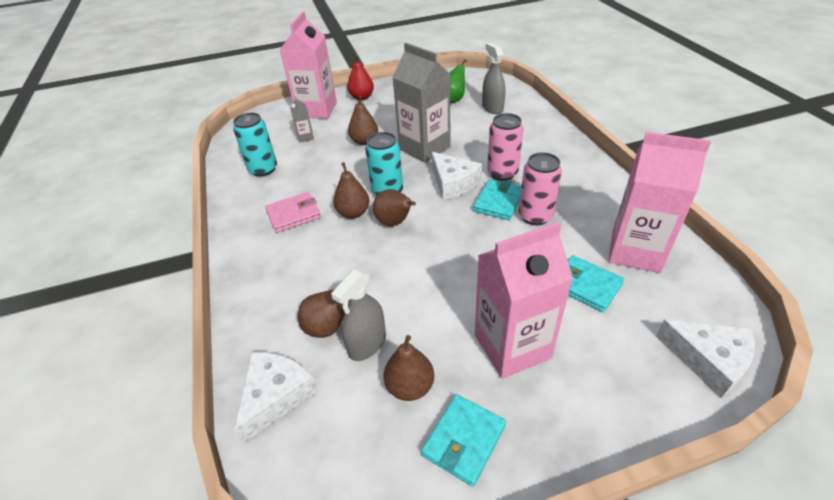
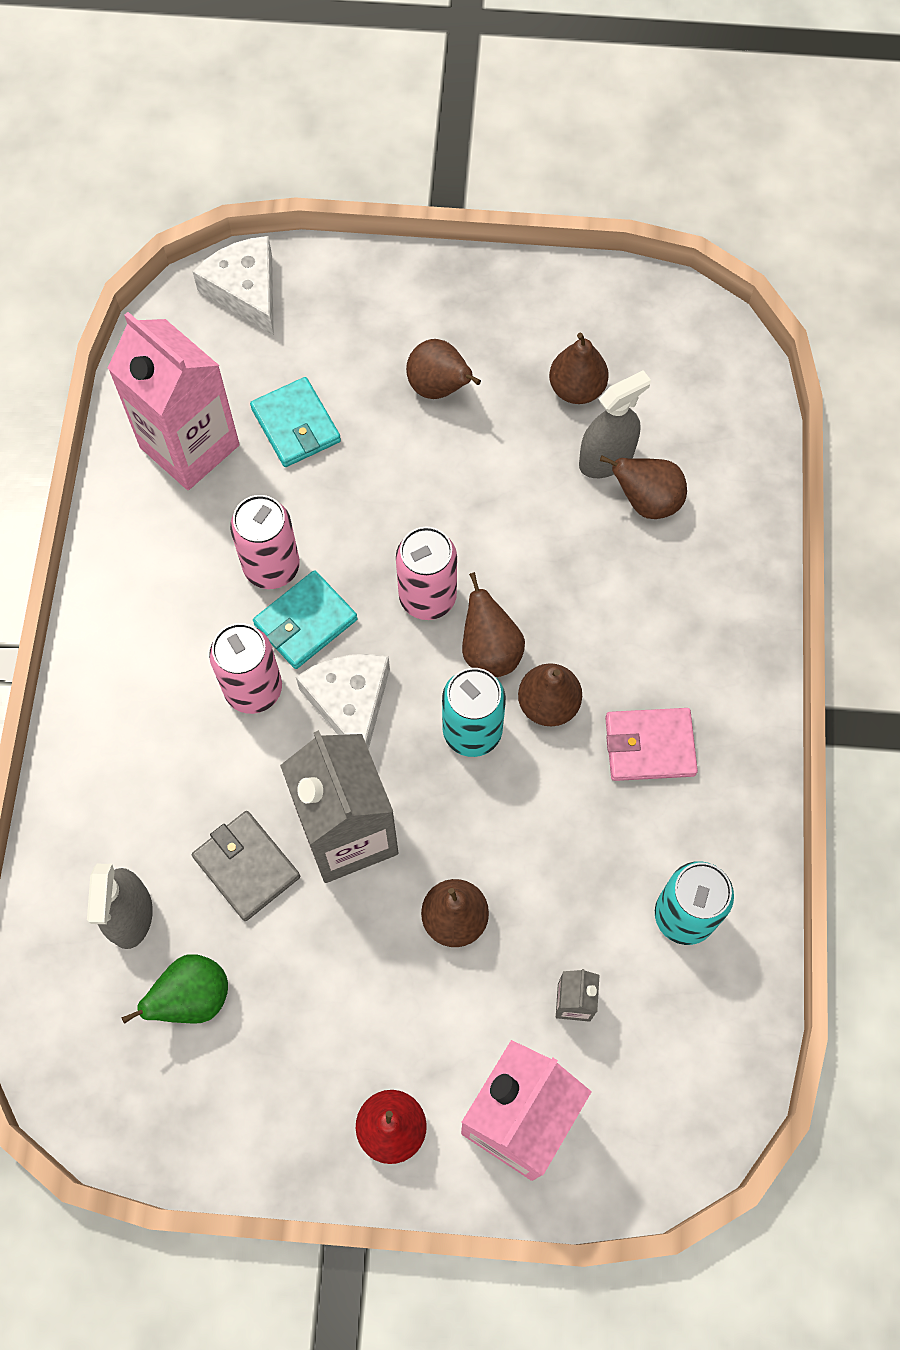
camera: 160 degrees left, 25 degrees up
(276, 396) = (729, 437): white cheese -> none
(442, 232) = (427, 597): none -> pink can
(459, 129) = (247, 867): none -> grey wallet
(463, 440) = (546, 317): turquoise wallet -> none
(512, 346) = (439, 388): pink carton -> brown pear

